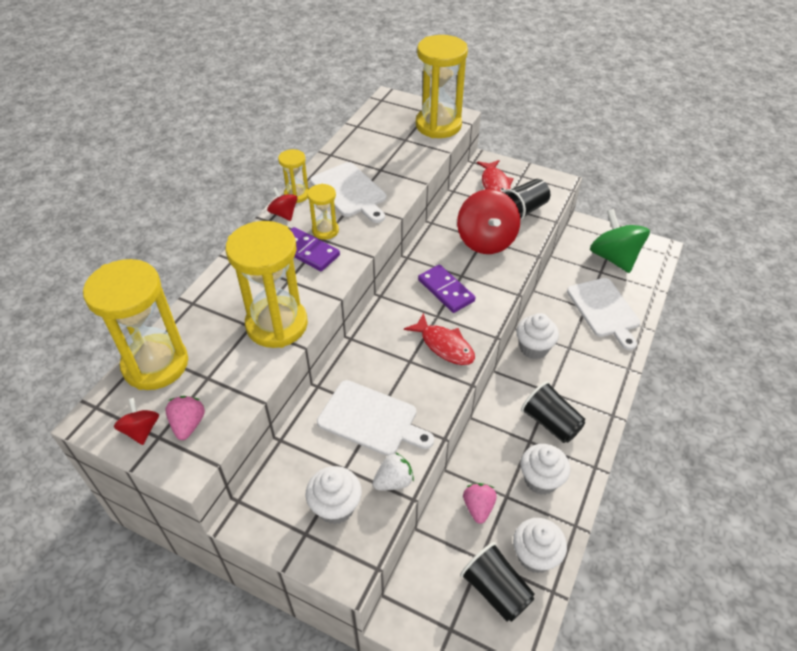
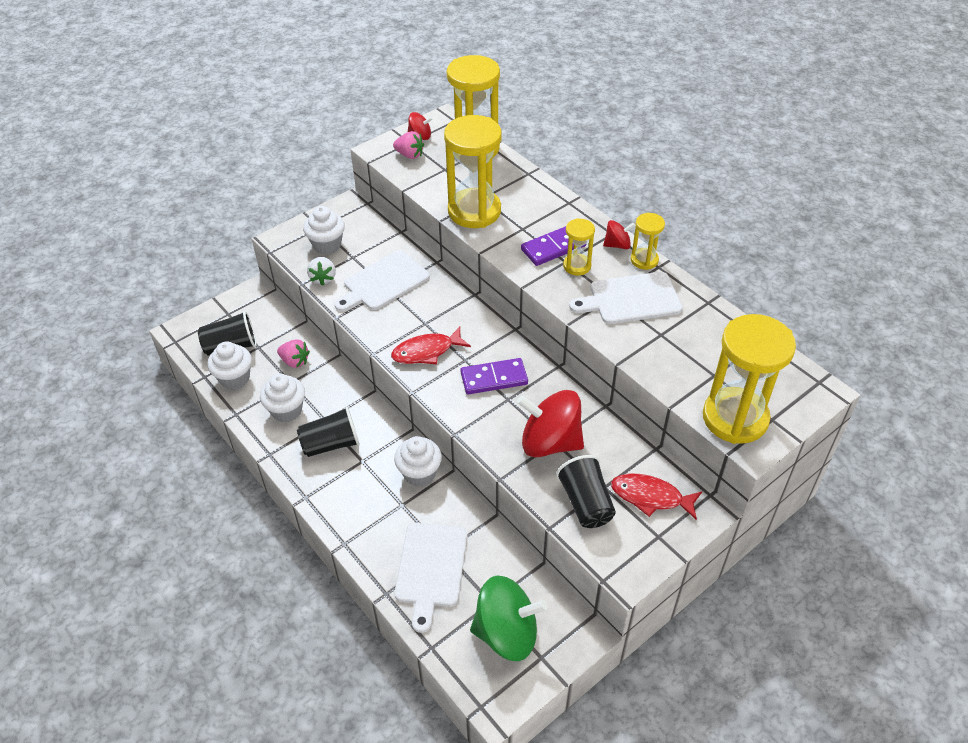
camera: 115 degrees right, 0 degrees up
(604, 310) = (431, 569): white cutting board -> white cutting board turned 90 degrees counterclockwise

